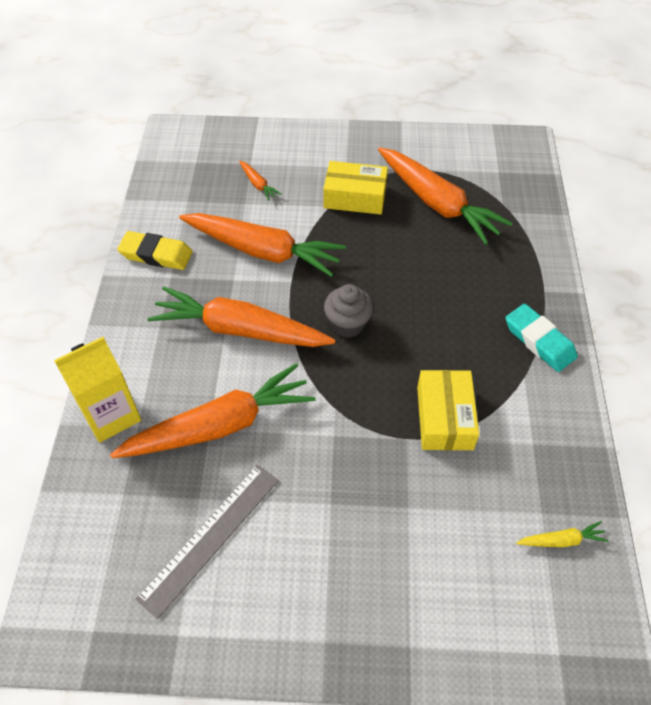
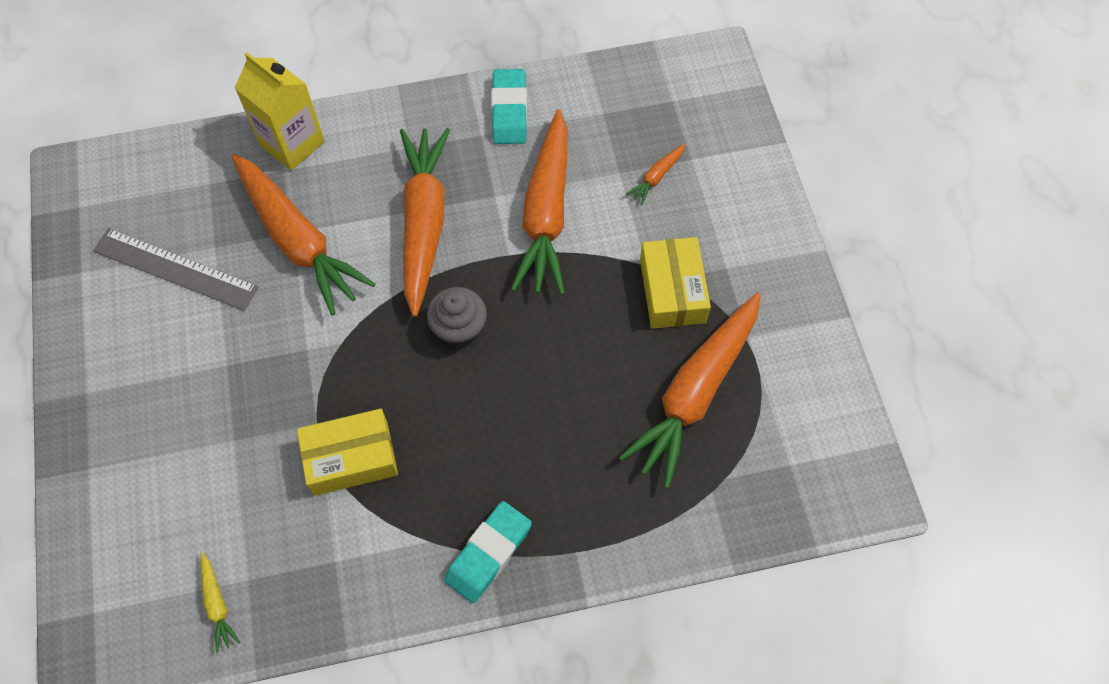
camera: 75 degrees right, 10 degrees up
(156, 254) = (509, 111): yellow eraser -> turquoise eraser

